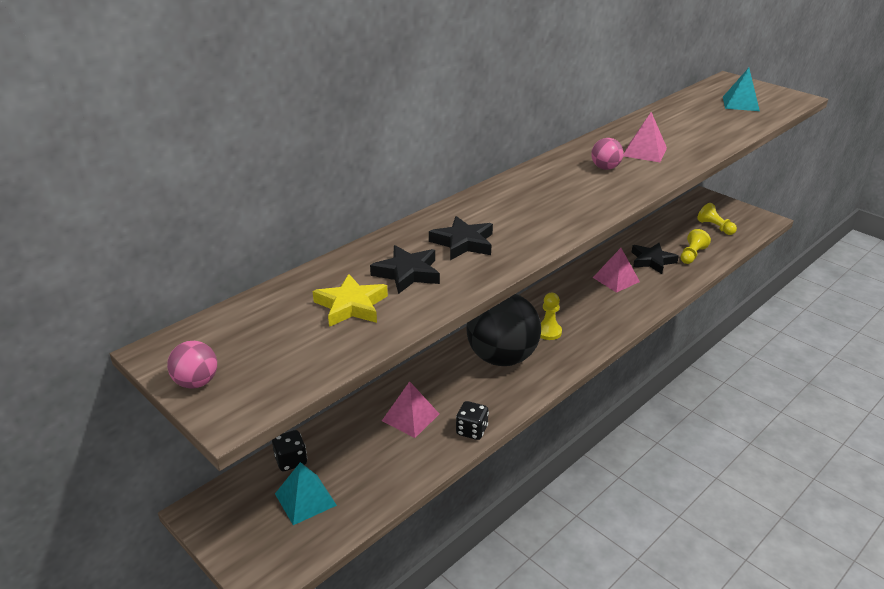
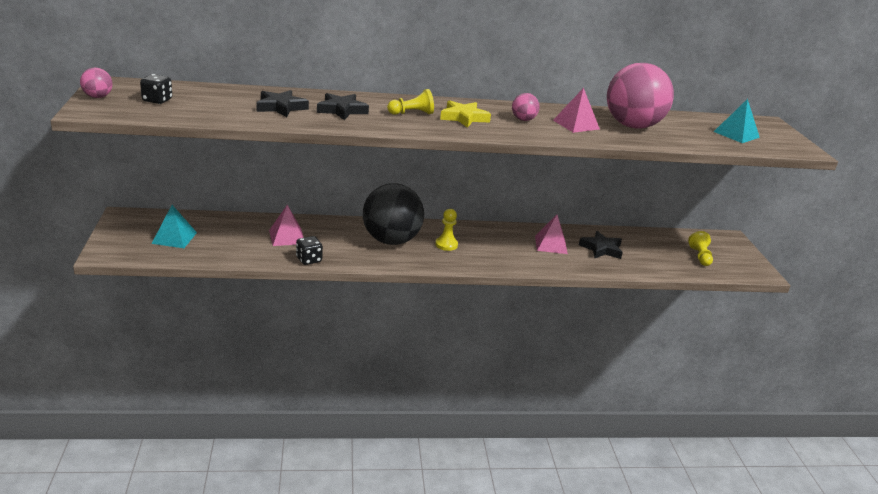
camera: 35 degrees right, 5 degrees down
(291, 461) = (195, 220): black dice -> black dice (157, 100)
(351, 306) = (223, 105): yellow star -> yellow star (464, 118)
(676, 131) = (632, 126): none -> pink ball
(692, 255) = (643, 261): yellow pawn -> yellow pawn (412, 113)

